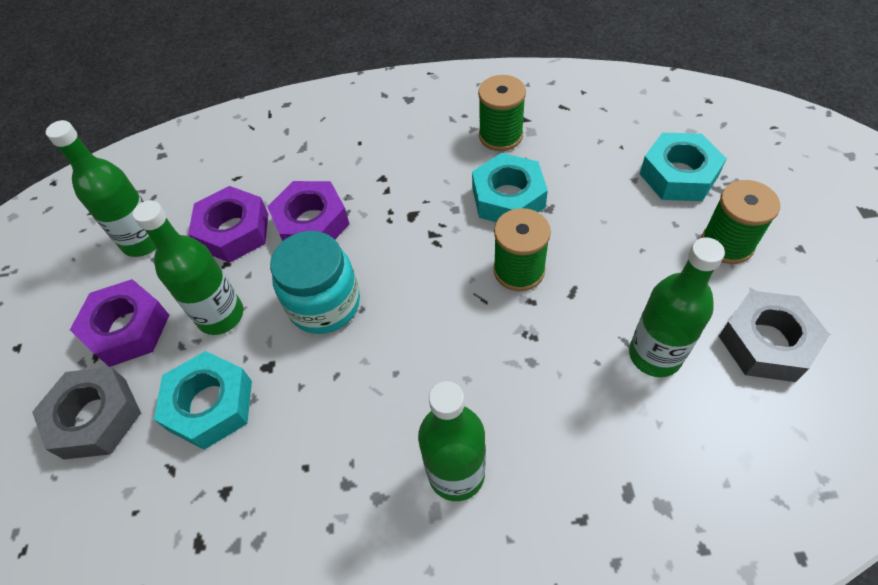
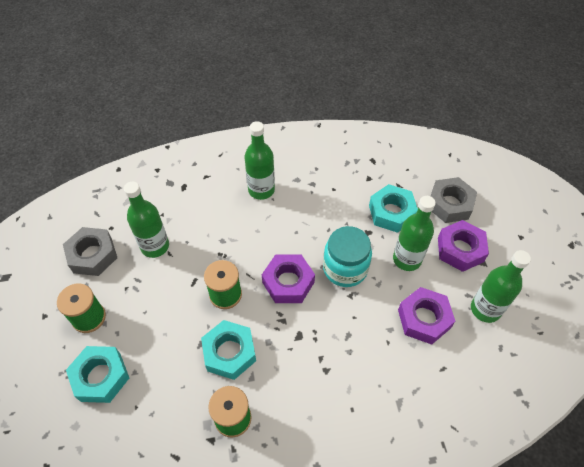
camera: 170 degrees right, 0 degrees up
(311, 223) = (370, 327): purple nut -> purple nut (288, 282)

